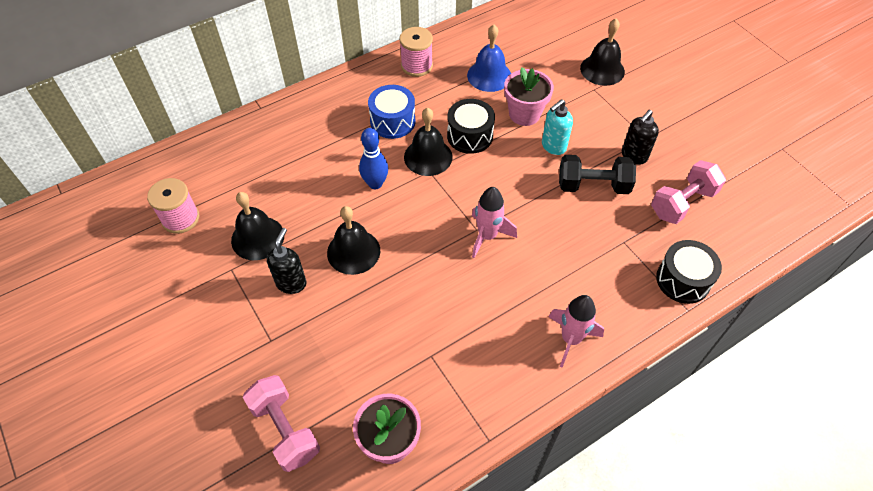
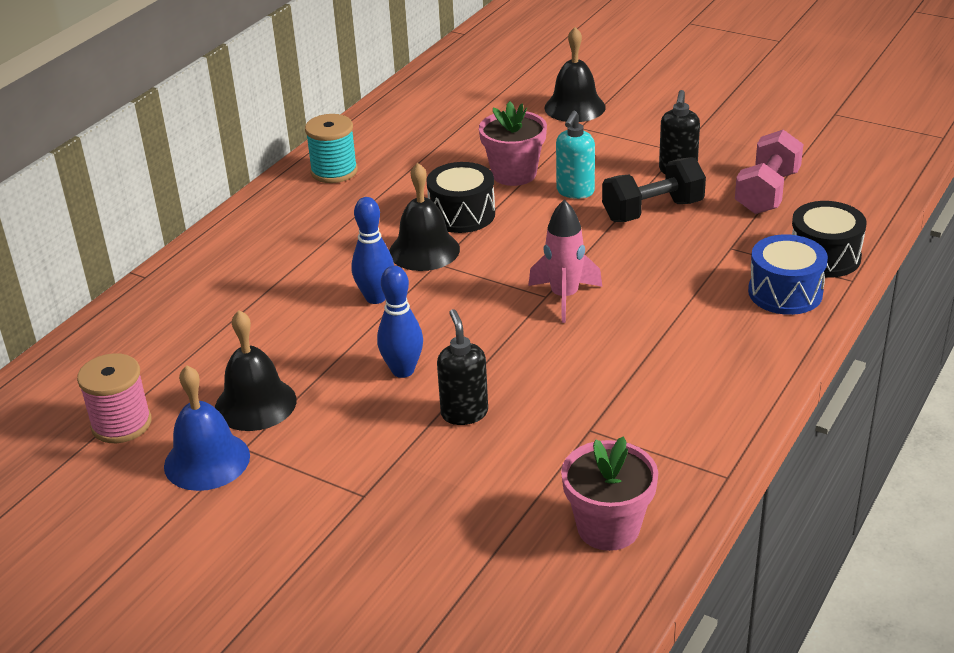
camera: 25 degrees left, 20 degrees down
(285, 429) = (460, 571): pink dumbbell -> none
(291, 283) = (343, 430): black soap dispenser -> black soap dispenser (464, 413)
(353, 251) = (403, 370): black bell -> blue bowling pin
(392, 121) = (347, 232): blue drum -> blue drum (785, 292)
(416, 66) = (334, 171): pink spool -> turquoise spool
(489, 76) = (438, 153): blue bell -> blue bell (207, 460)
(570, 339) = (744, 352): pink rocket -> none

